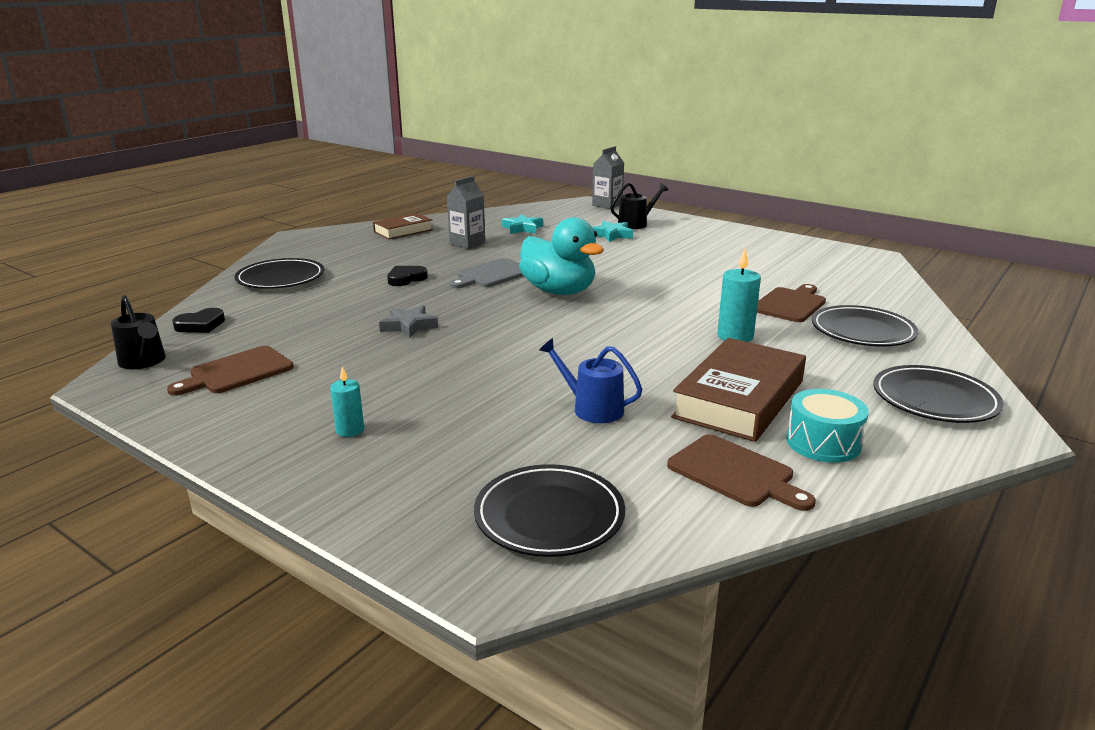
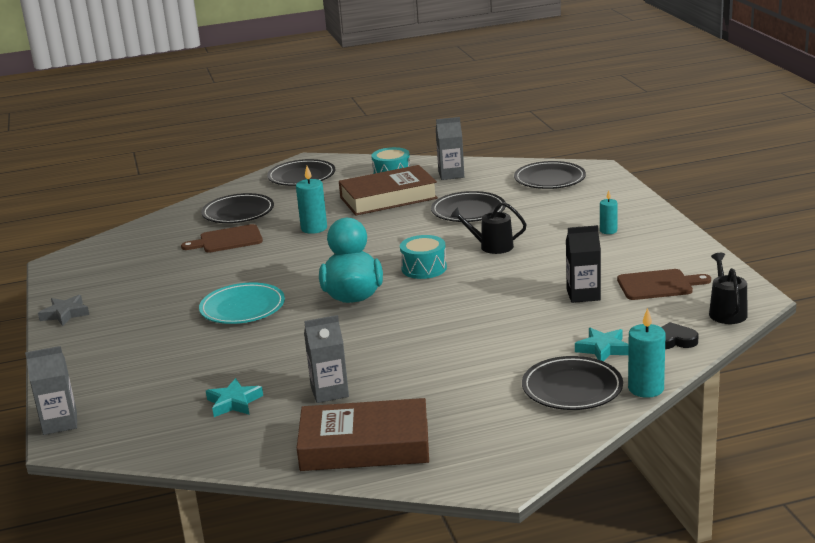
camera: 140 degrees left, 0 degrees up
(216, 290) = (646, 388): none -> turquoise candle
(323, 342) = (583, 295): none -> black carton
(403, 231) = (365, 445): brown book -> brown book, size x1.73
(406, 279) = (454, 350): black heart -> none
(409, 326) = (507, 293): grey star -> grey star (65, 314)
(492, 274) = (374, 332): grey cutting board -> none
(531, 327) = (424, 268): none -> turquoise drum
(592, 408) = (468, 211): blue watering can -> black plate
(612, 235) = (175, 358): turquoise star -> turquoise star (603, 349)
(634, 265) = (242, 308): none -> turquoise plate
(635, 224) = (117, 369): black watering can -> black watering can (492, 246)
(735, 473) = (451, 174): brown cutting board -> grey carton

